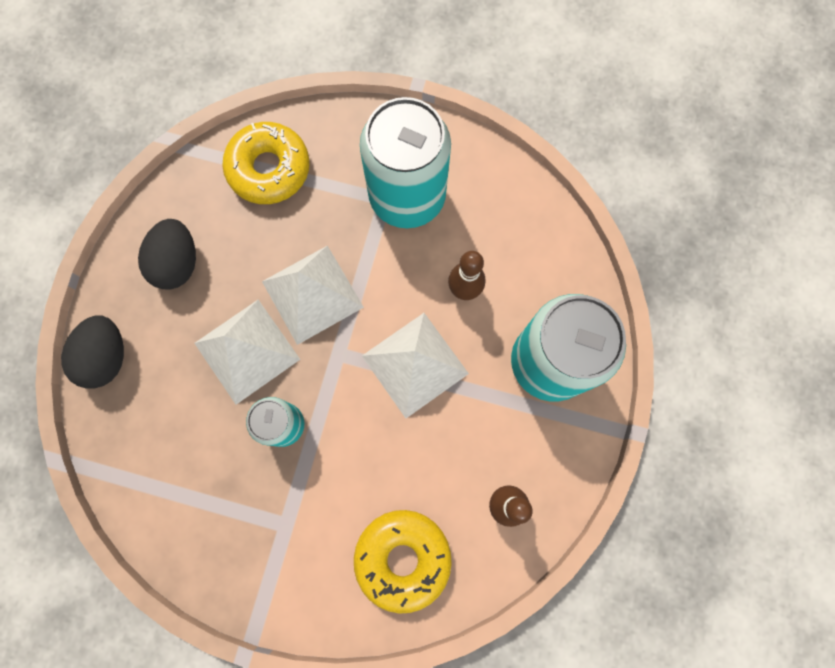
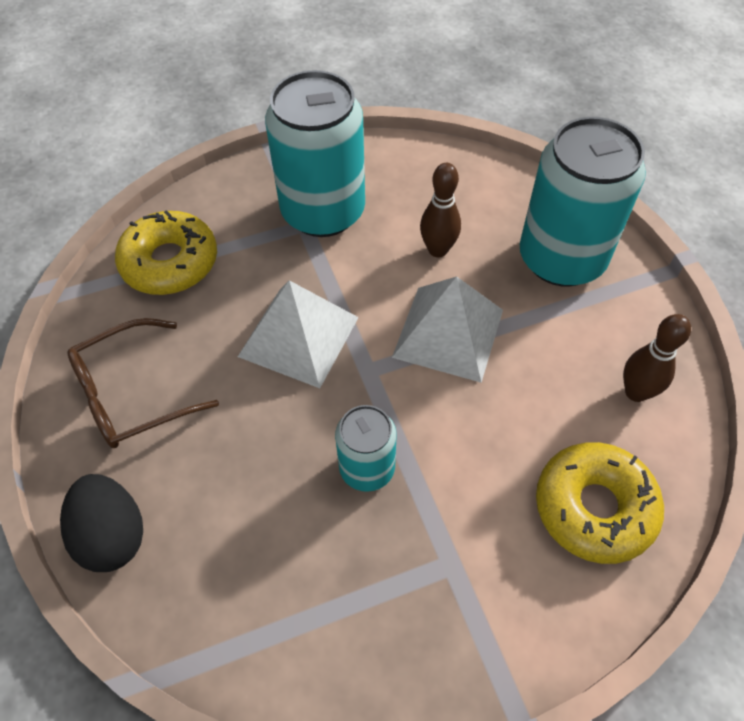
camera: 35 degrees left, 20 degrees down
(178, 263) = (132, 394): black egg -> brown glasses
(247, 351) = (272, 426): white pyramid -> none

